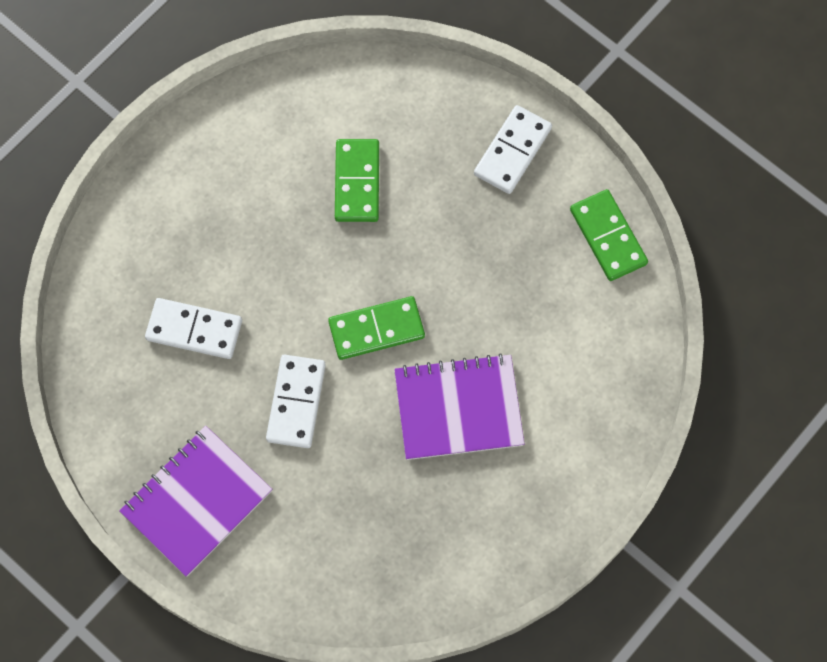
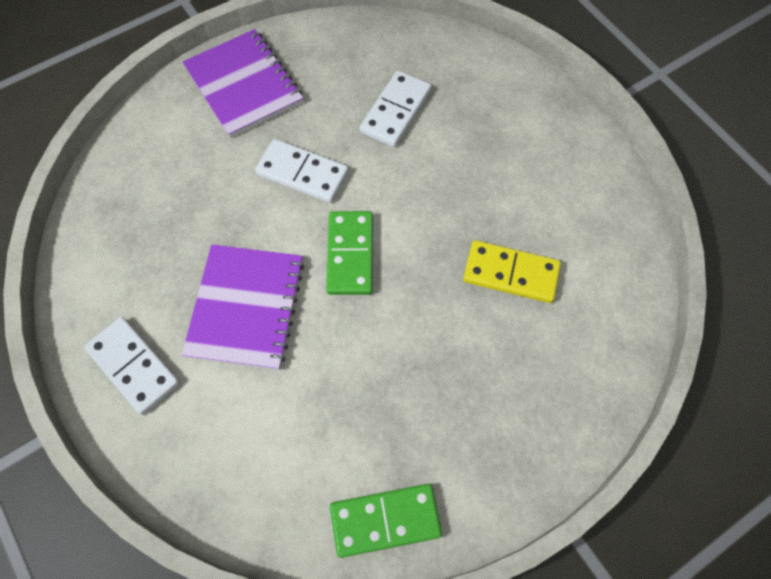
camera: 105 degrees right, 5 degrees down
(357, 182) = (510, 273): green domino -> yellow domino
(512, 151) = (515, 440): white domino -> white domino (134, 366)

